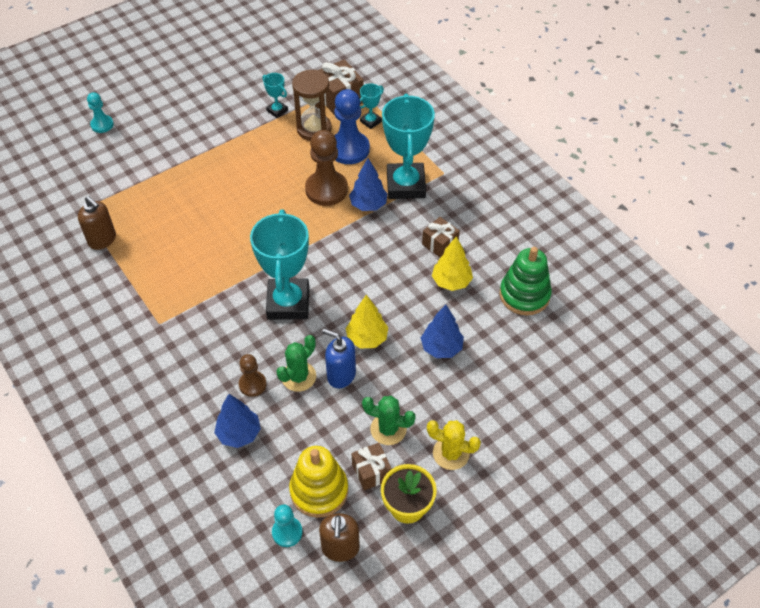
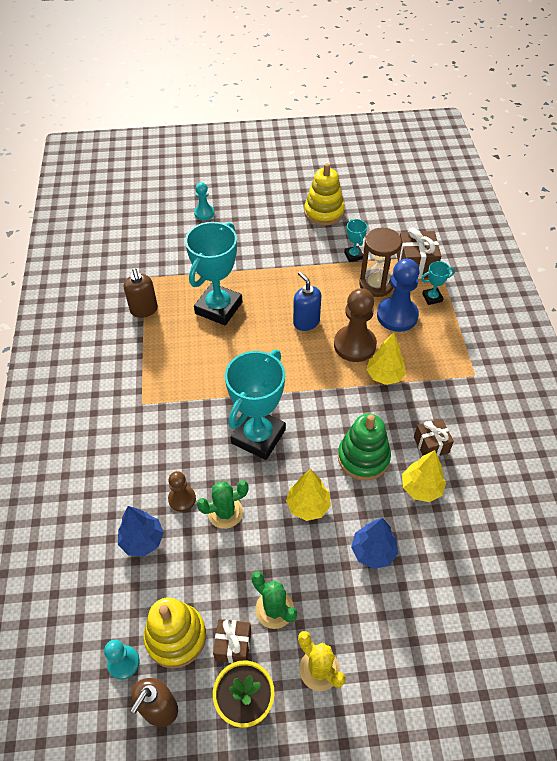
camera: 30 degrees right, 0 degrees up
(224, 80) = (324, 212): none -> yellow stacking toy
(341, 375) = (263, 530): blue soap dispenser -> blue soap dispenser (306, 322)
(368, 205) = (384, 376): blue tree -> yellow tree
(405, 185) = (431, 371): turquoise trophy -> turquoise trophy (218, 308)
(524, 295) = (488, 538): green stacking toy -> green stacking toy (363, 457)

